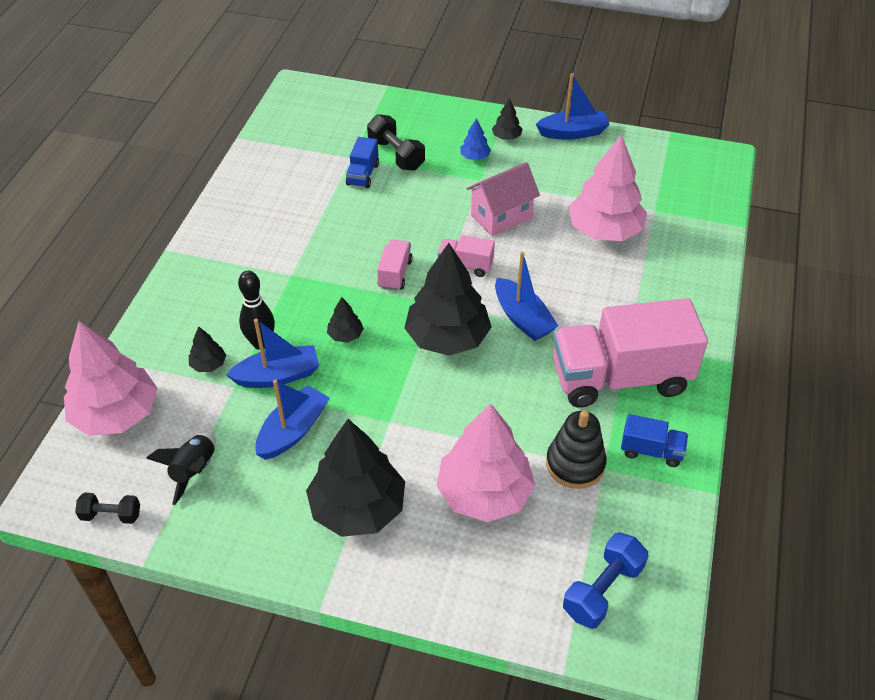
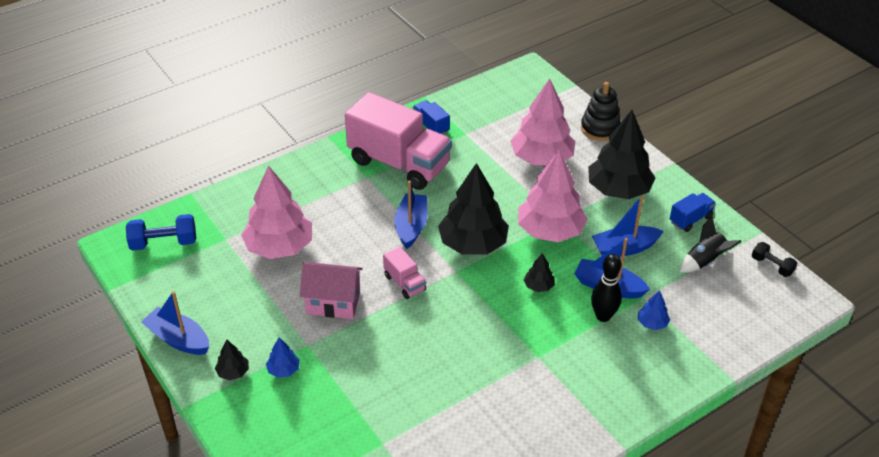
camera: 140 degrees left, 5 degrees down
(116, 414) = (740, 327): pink tree -> pink tree (550, 231)
(208, 364) = (652, 323): black tree -> blue tree
(363, 174) = (393, 416): blue truck -> blue truck (690, 219)
(395, 274) = (460, 308): pink truck -> none
(396, 155) = (343, 418): black dumbbell -> none
(575, 464) = (478, 143): black stacking toy -> black stacking toy (600, 129)
(602, 590) = (527, 96): blue dumbbell -> blue dumbbell (164, 243)

